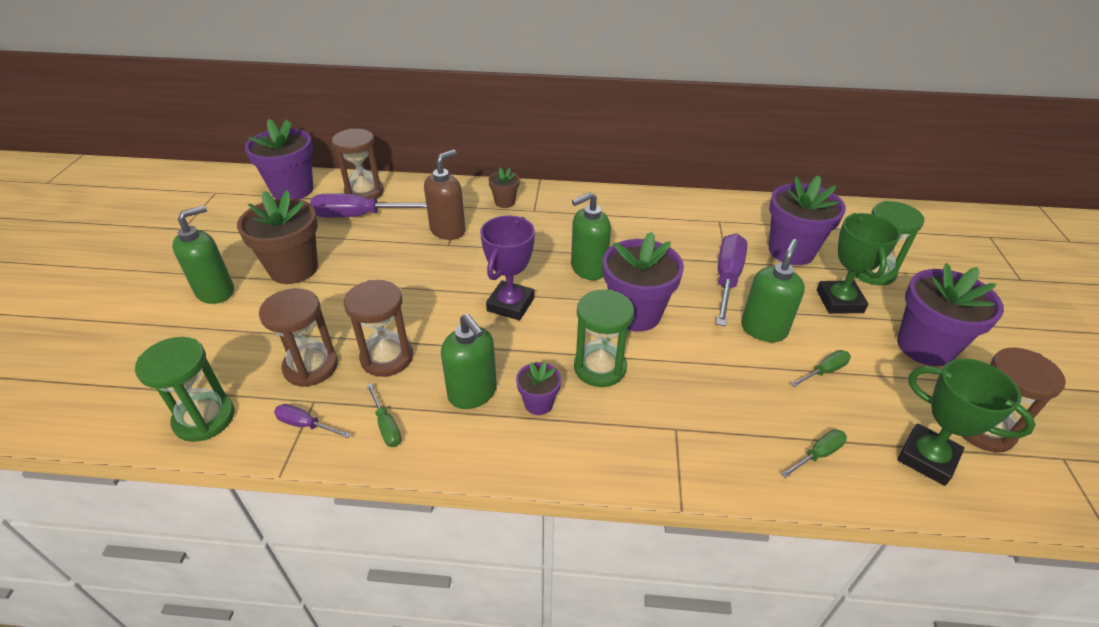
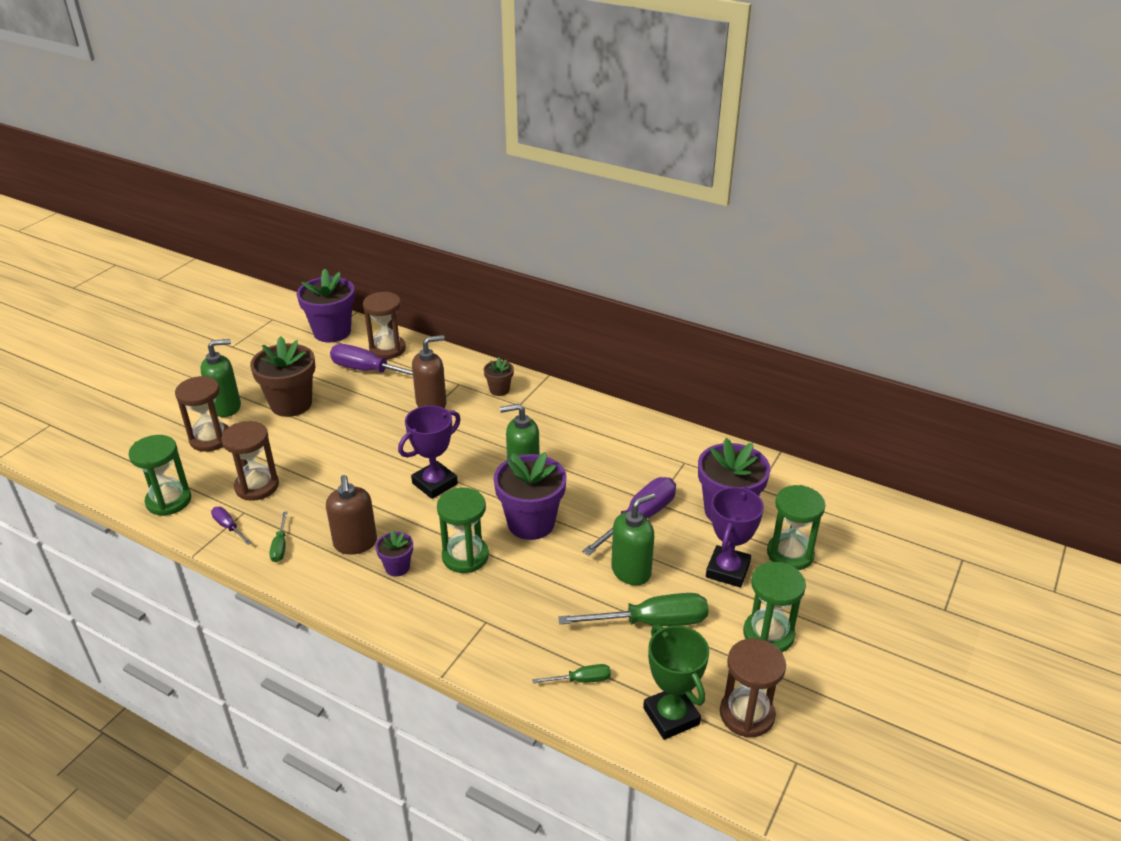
camera: 25 degrees right, 5 degrees down
(387, 357) = (313, 496): brown hourglass -> brown hourglass (210, 439)
(472, 393) = (355, 543): green soap dispenser -> brown soap dispenser
(824, 371) = (651, 622): green screwdriver -> green screwdriver, size x2.01
(839, 301) = (727, 570): green trophy -> purple trophy
(925, 347) = (768, 634): purple flower pot -> green hourglass

